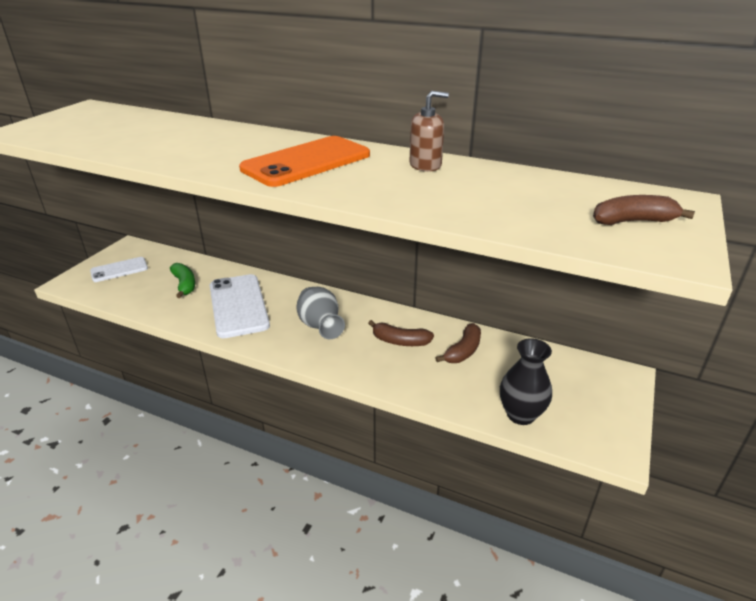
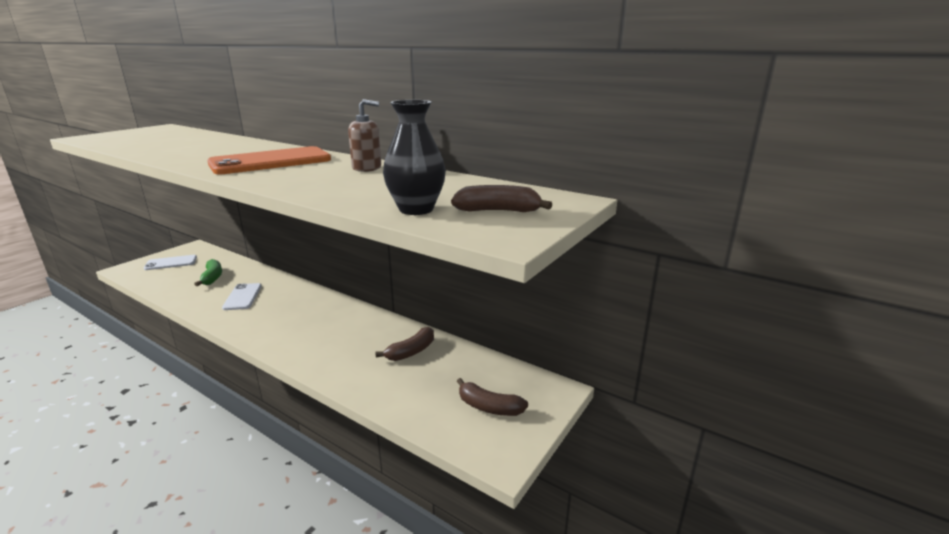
camera: 10 degrees right, 10 degrees down
(238, 305) = (242, 297): white phone -> white phone, size x0.58
(320, 327) = (298, 320): grey vase -> none
(400, 341) = (359, 338): brown banana -> brown banana (489, 407)
(520, 414) = (427, 413): black vase -> black vase (416, 209)

